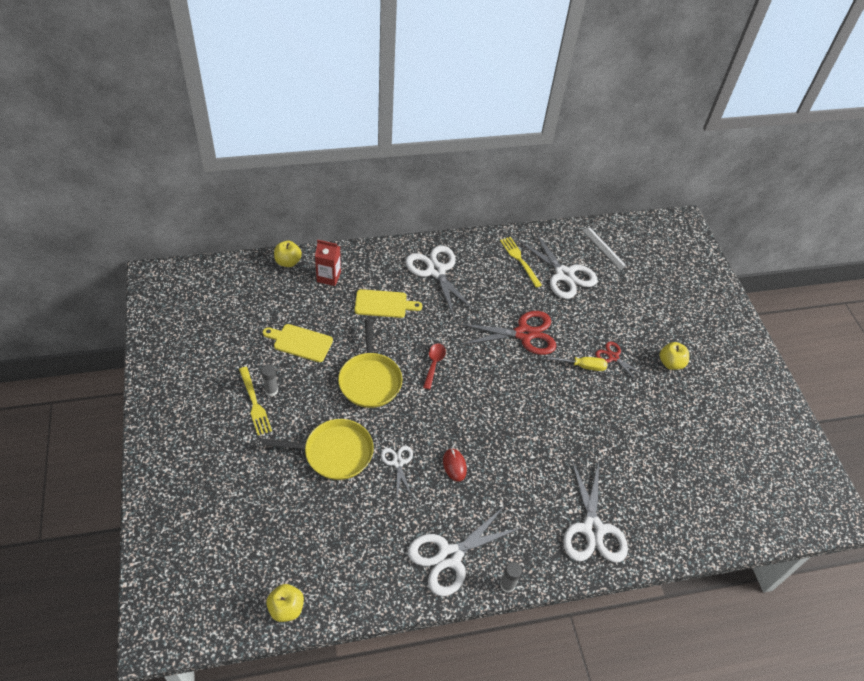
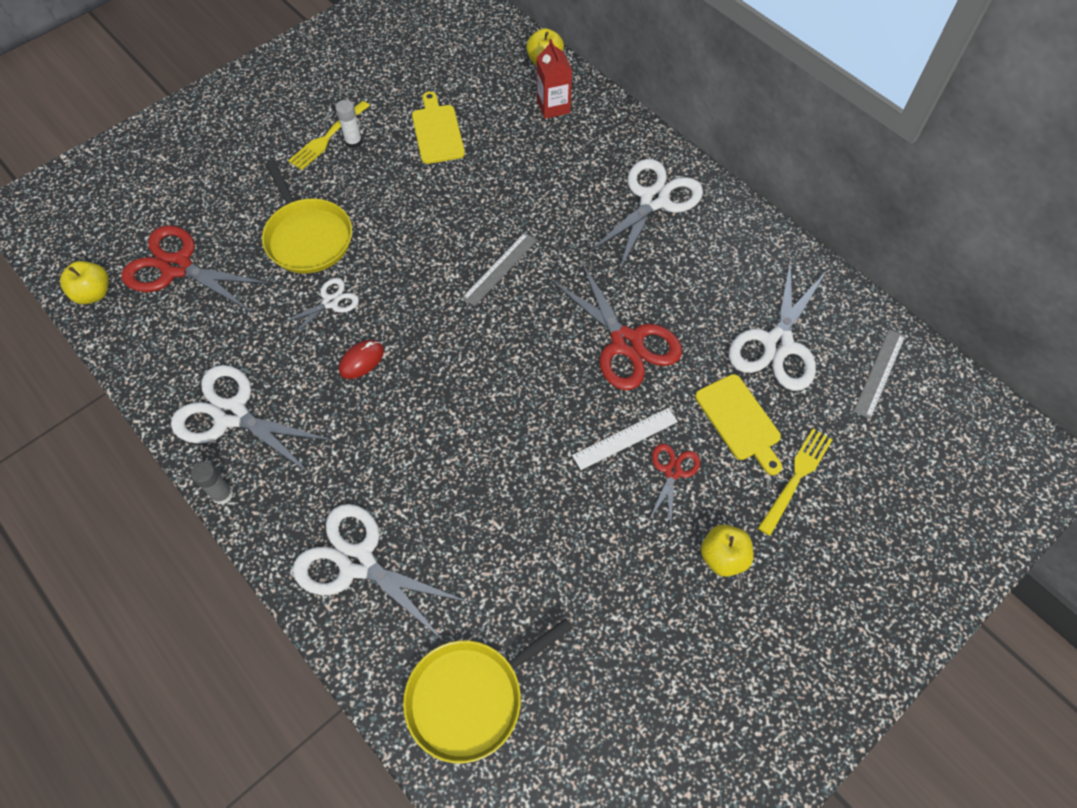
camera: 65 degrees right, 10 degrees up
(271, 390) = (353, 142): grey glue stick -> white glue stick
(302, 543) = (177, 267): none -> red scissors
(370, 380) = (430, 219): yellow pan -> yellow pan (470, 697)
(383, 304) = (554, 176): yellow cutting board -> yellow cutting board (739, 421)
(434, 364) = (500, 269): red spoon -> grey ruler
(519, 260) = (756, 279): yellow fork -> yellow fork (796, 477)
(583, 366) = (625, 438): yellow screwdriver -> white ruler
(592, 529) = (357, 562): white scissors -> white scissors turned 60 degrees clockwise

